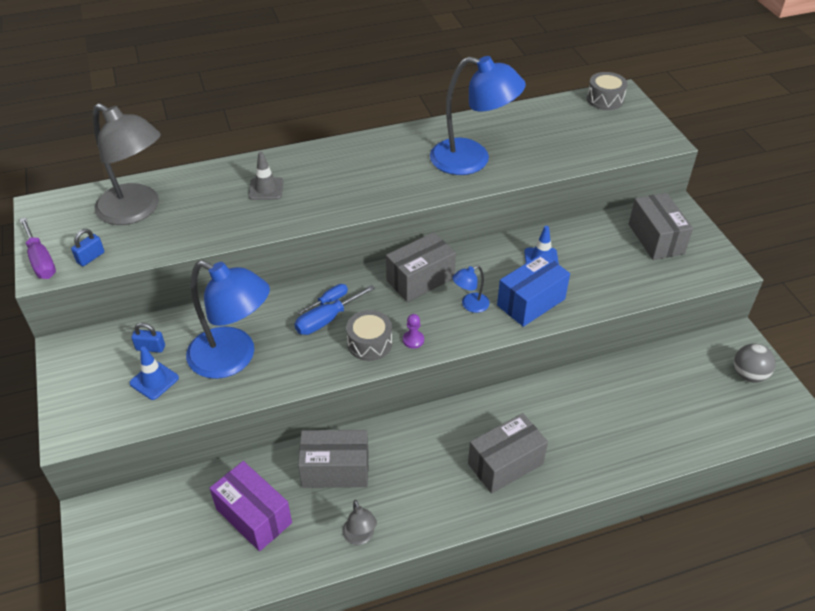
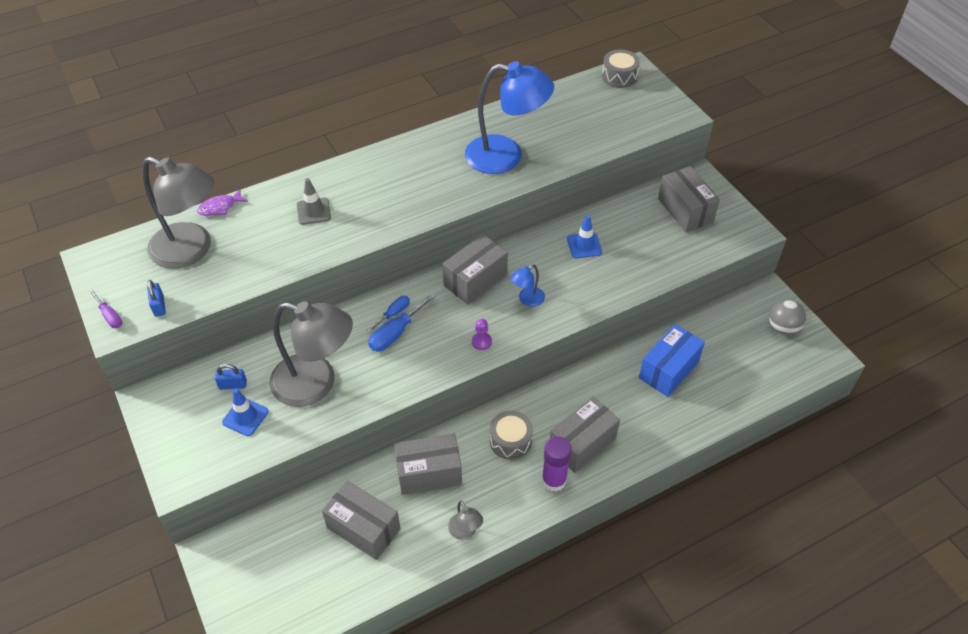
camera: 10 degrees left, 5 degrees up
(41, 260) = (109, 316): purple screwdriver -> purple screwdriver, size x0.63
(90, 257) = (159, 306): blue padlock -> blue padlock turned 45 degrees counterclockwise
(176, 175) = (220, 207): none -> purple fish
(233, 358) = (316, 384): blue lamp -> grey lamp
(254, 516) = (363, 528): purple box -> grey box
(369, 343) = (441, 350): grey drum -> grey drum (510, 441)
(467, 497) = (554, 480): none -> purple glue stick
(531, 302) = (582, 289): blue box -> blue box (668, 370)

